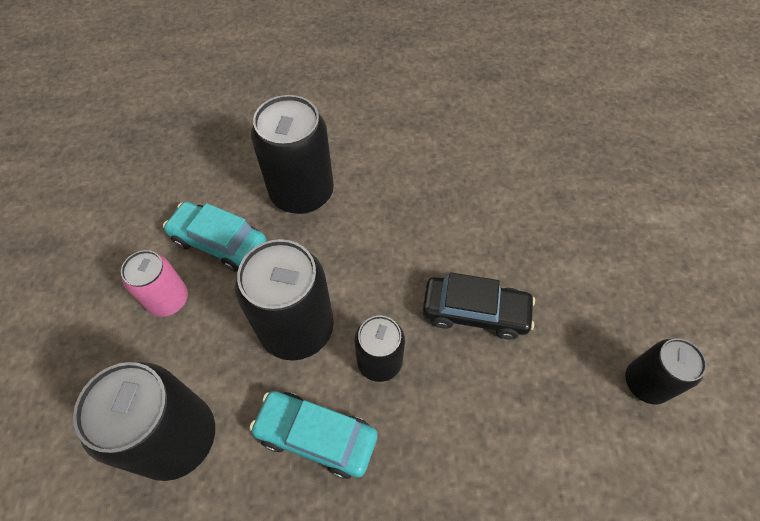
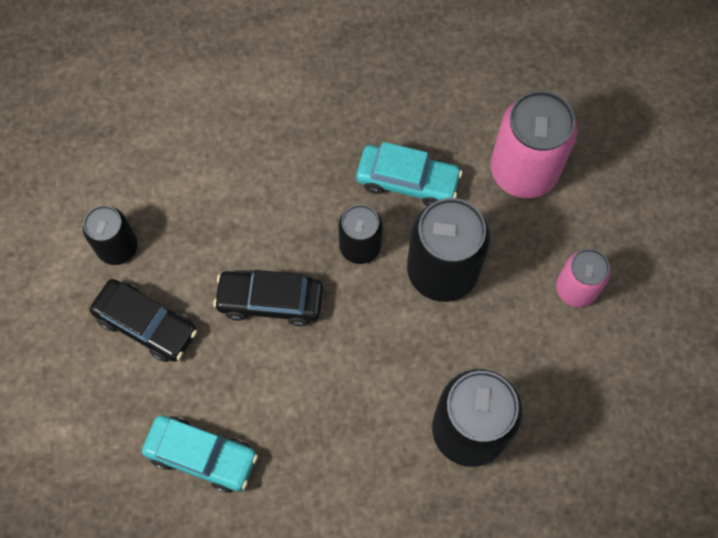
camera: 175 degrees right, 10 degrees up
(177, 437) = (523, 171): black can -> pink can
(219, 242) = (545, 357): turquoise car -> turquoise car (202, 456)
(597, 299) = (146, 324): none -> black car

